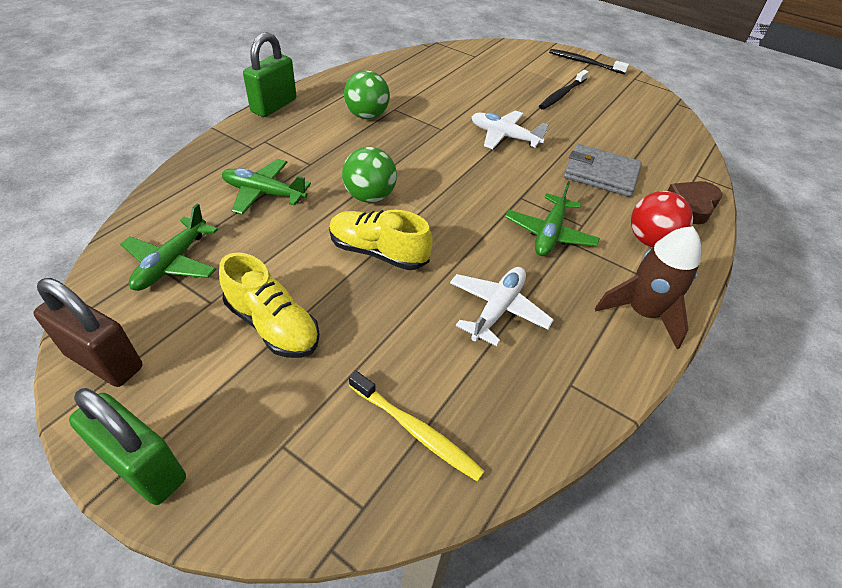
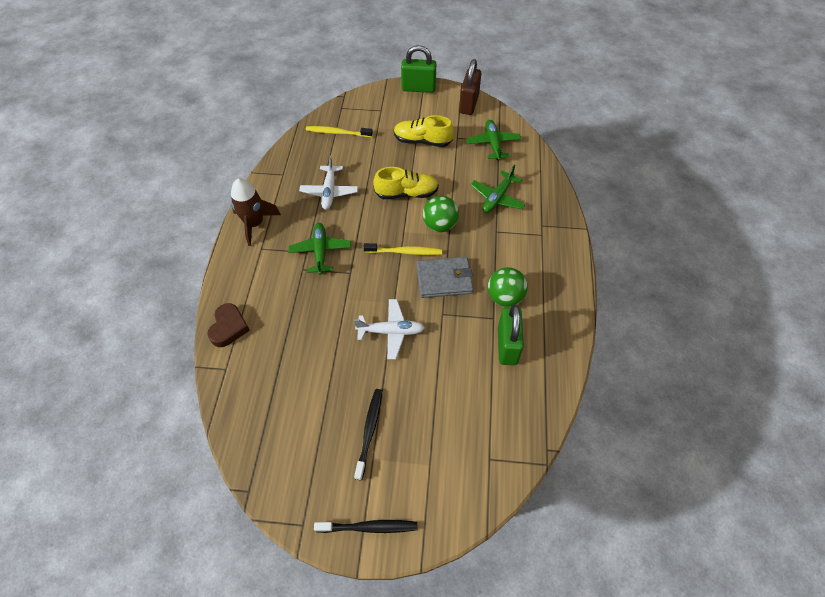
camera: 155 degrees right, 10 degrees up
(104, 361) = (469, 104): brown padlock -> brown padlock turned 75 degrees counterclockwise
(264, 193) = (497, 198): green plane -> green plane turned 135 degrees clockwise
(274, 106) = (575, 270): green padlock -> green padlock (507, 345)
(439, 189) = (404, 252): none -> yellow toothbrush
(600, 174) = (302, 327): grey wallet -> grey wallet (444, 279)
(650, 240) = (256, 277): red ball -> none

